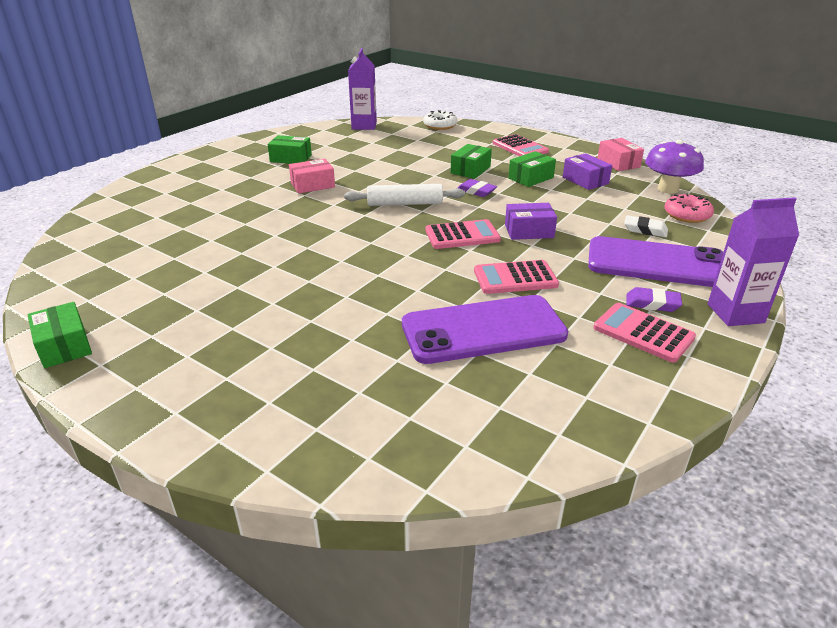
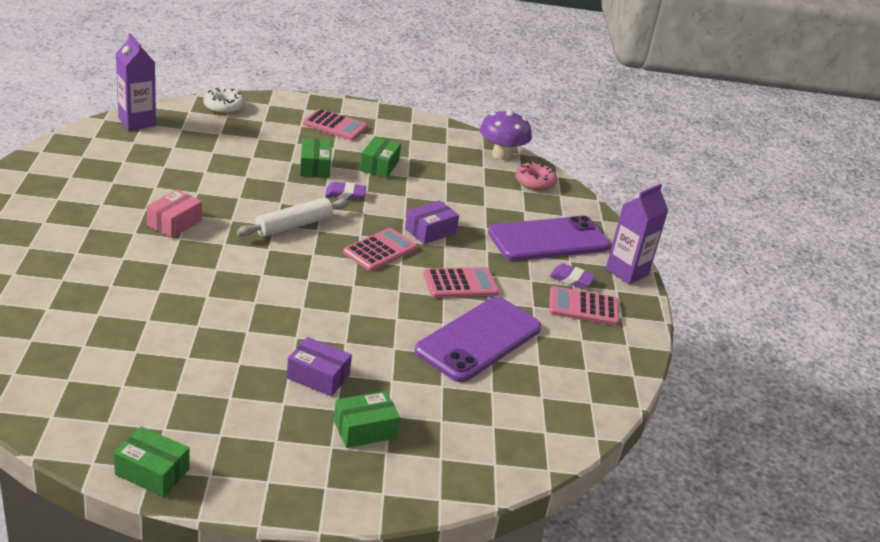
camera: 40 degrees left, 0 degrees up
(291, 158) = (105, 190): green box -> green box (365, 429)
(515, 278) = (460, 284): pink calculator -> pink calculator turned 150 degrees counterclockwise
(585, 180) = (428, 159): purple box -> purple box (318, 376)
(618, 163) = (439, 130): pink box -> none
(645, 230) = (516, 206): white eraser -> none
(652, 303) = (571, 279): purple eraser -> purple eraser turned 45 degrees clockwise

